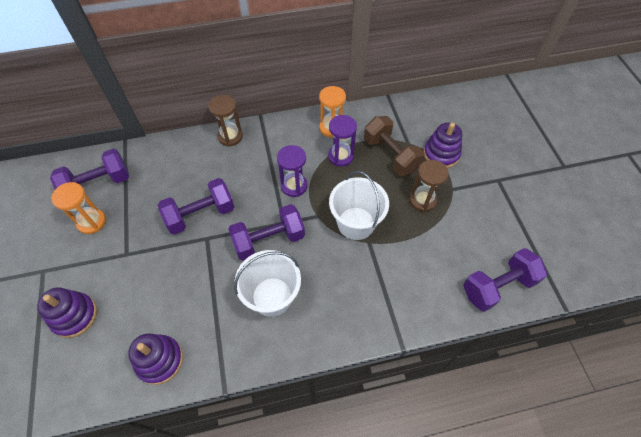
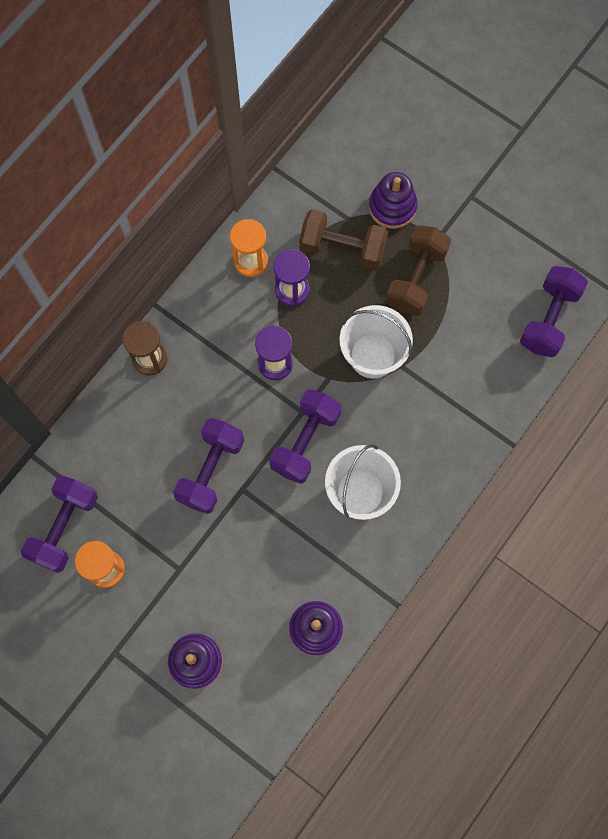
camera: 40 degrees left, 15 degrees up
(422, 200) = (416, 278): brown hourglass -> brown dumbbell

